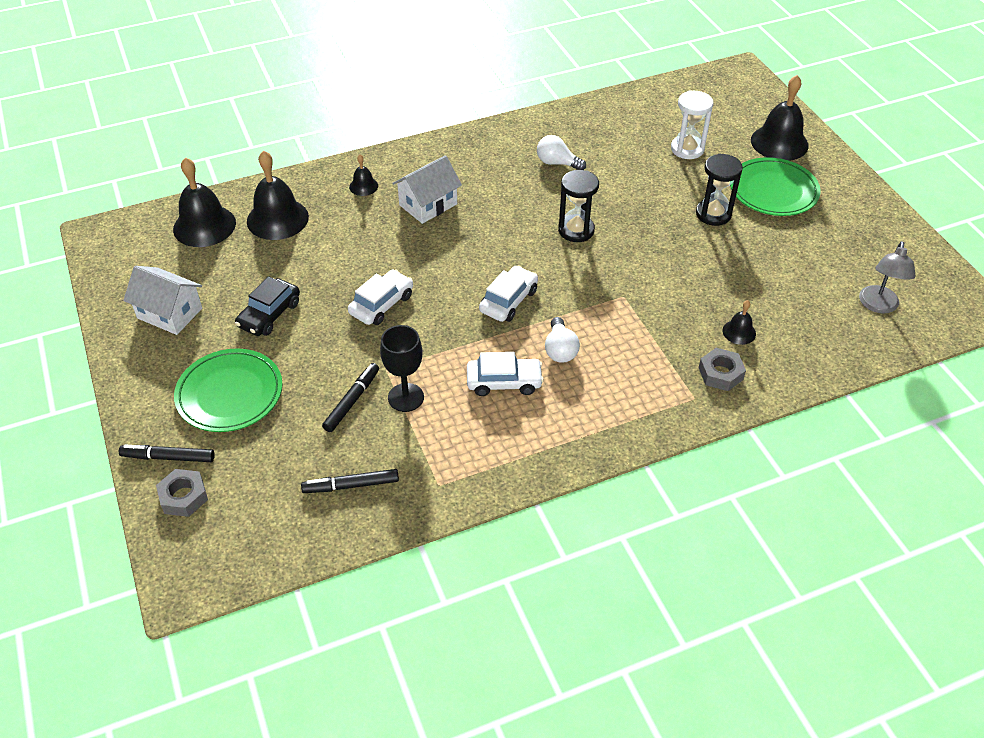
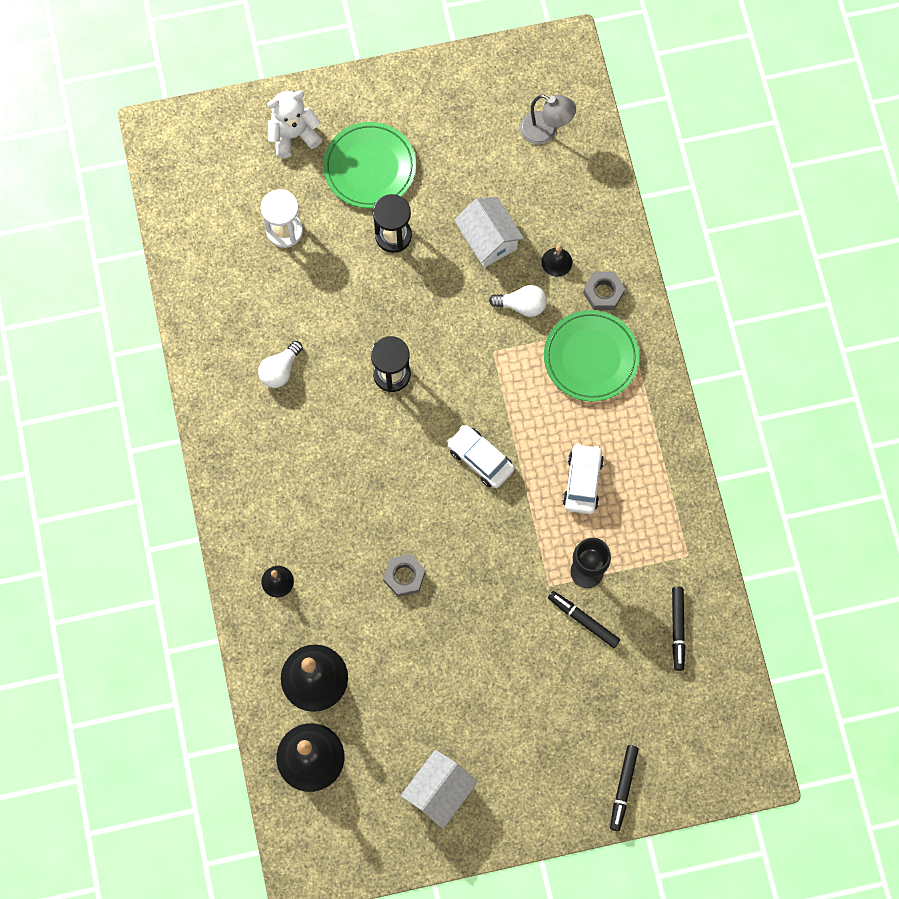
camera: 80 degrees left, 25 degrees up
(183, 496) = (668, 773): grey nut -> grey nut (404, 576)
(230, 394) = (556, 732): green plate -> green plate (591, 357)
(269, 314) = (458, 691): black car -> none
(381, 304) = (464, 581): white car -> none
(428, 204) = (322, 516): white house -> white house (488, 239)
(560, 350) = (552, 424): white light bulb -> white light bulb (522, 305)
(779, 142) = (293, 135): black bell -> white teddy bear

